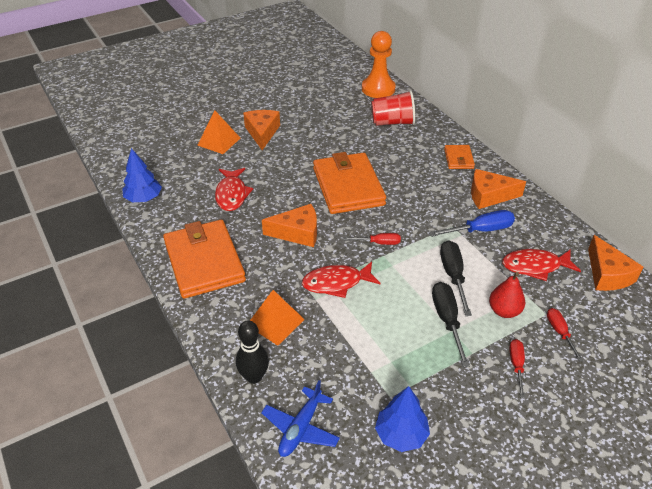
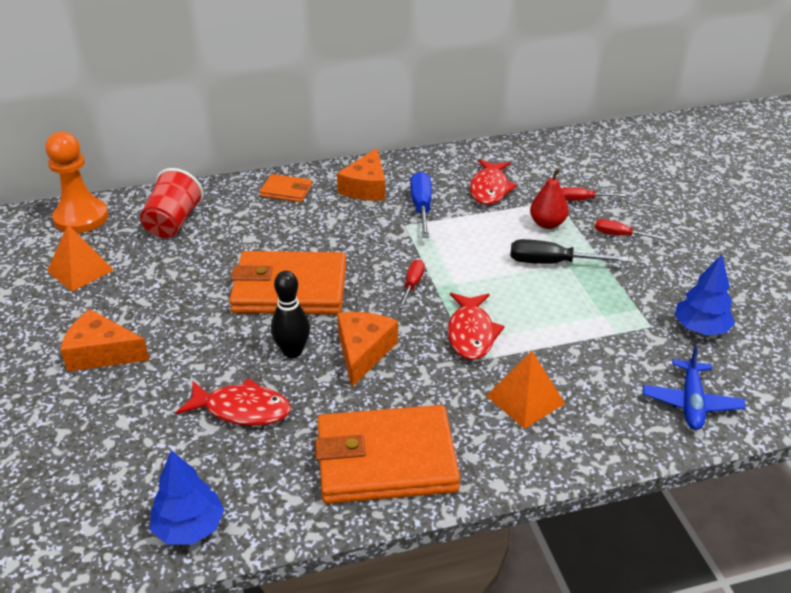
camera: 75 degrees left, 5 degrees down
(219, 141) = (87, 408): orange pyramid -> orange pyramid (80, 270)
(254, 377) = (612, 432): black bowling pin -> black bowling pin (292, 351)
(300, 428) = (691, 402): blue plane -> blue plane turned 60 degrees clockwise
(453, 275) = (486, 243): black screwdriver -> none
(607, 274) = (513, 153): orange cheese -> none

